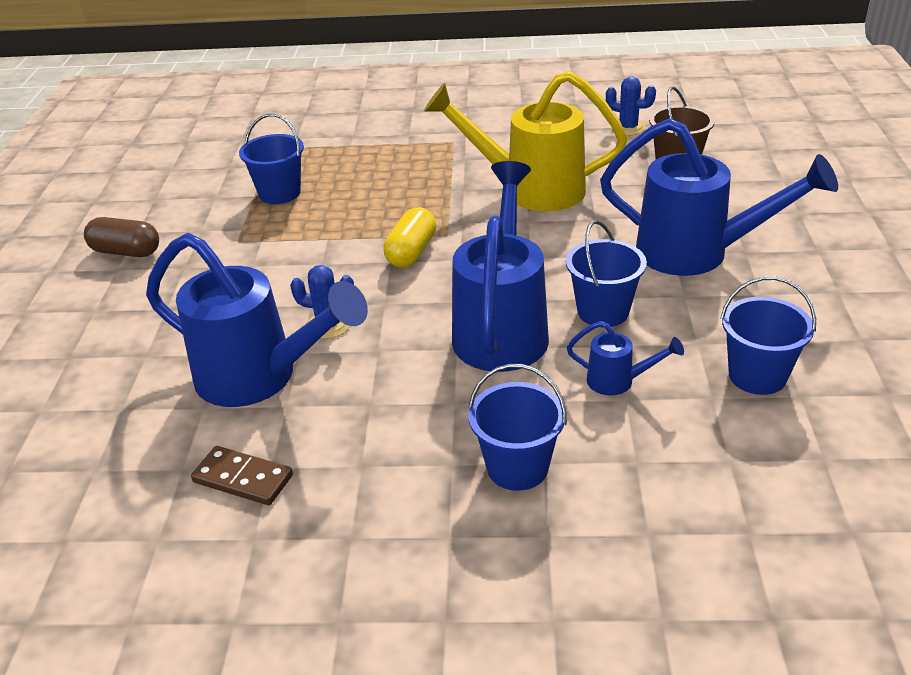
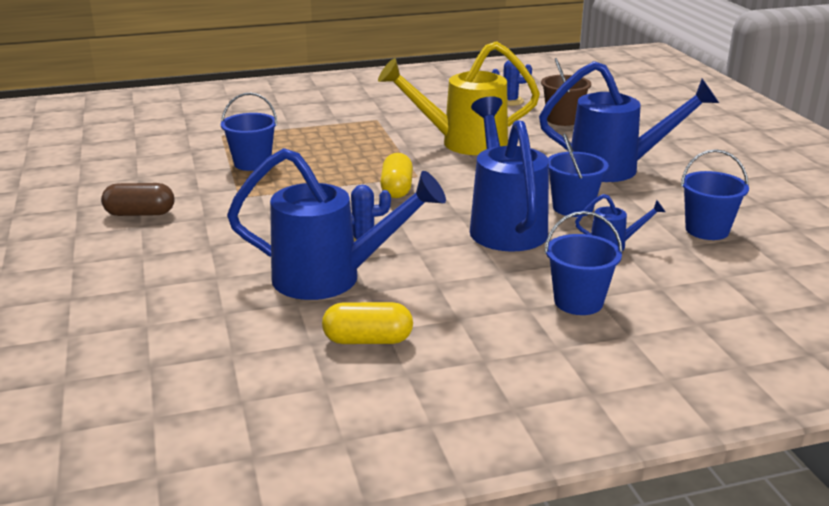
camera: 20 degrees left, 10 degrees down
(243, 479) = (368, 340): brown domino -> yellow capsule

